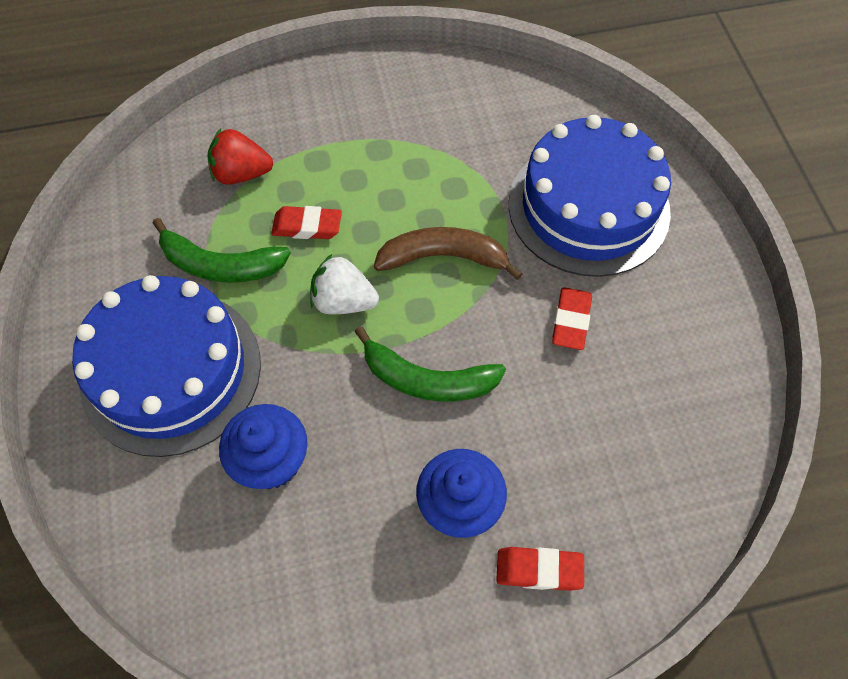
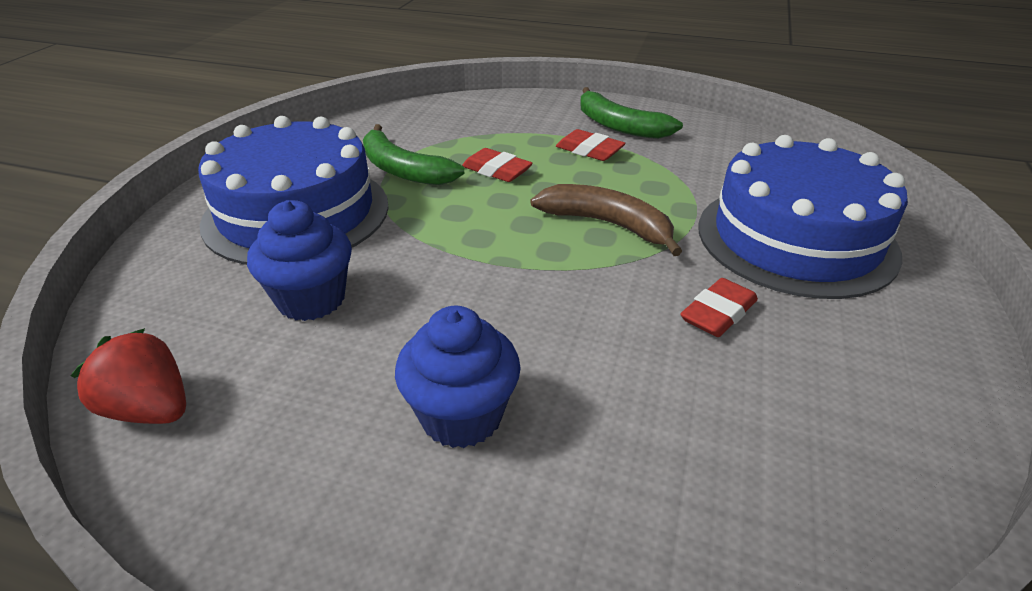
camera: 30 degrees right, 25 degrees down
(241, 173) = (471, 130): red strawberry -> red strawberry (150, 409)
(343, 301) = (485, 221): white strawberry -> none
(427, 379) = (517, 300): green banana -> green banana (619, 126)
(539, 570) = (507, 530): red eraser -> red eraser (589, 150)

